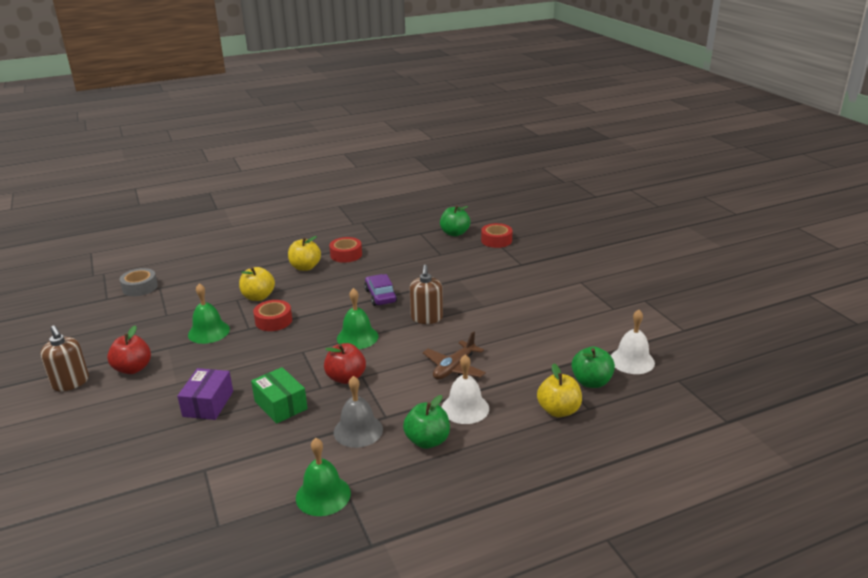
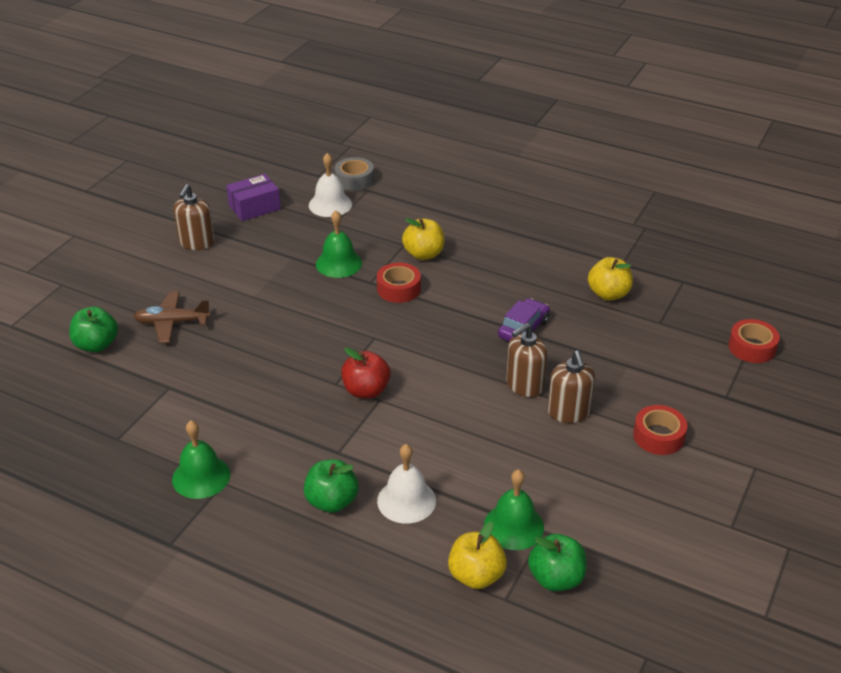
camera: 50 degrees right, 10 degrees up
(133, 368) = (246, 260): red apple -> none
(208, 404) = (246, 333): purple box -> purple box (254, 207)
(281, 405) = (287, 375): green box -> none
(305, 267) = (509, 248): yellow apple -> yellow apple (608, 294)
(346, 255) = (567, 258): red tape -> red tape (658, 436)
(357, 337) = (435, 358): green bell -> green bell (513, 526)
(358, 430) = (301, 446): grey bell -> none
(454, 233) = (720, 306): green apple -> green apple (96, 345)
(454, 368) = (462, 455): brown plane -> brown plane (172, 323)
(468, 314) = (568, 412): none -> brown soap dispenser
(632, 361) = (638, 595): white bell -> white bell (330, 204)

